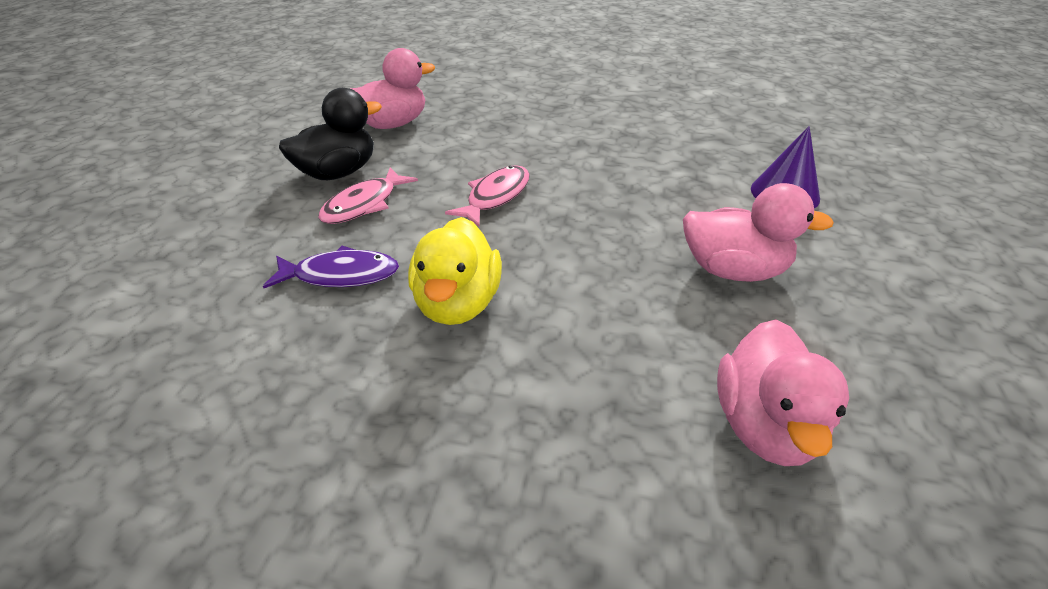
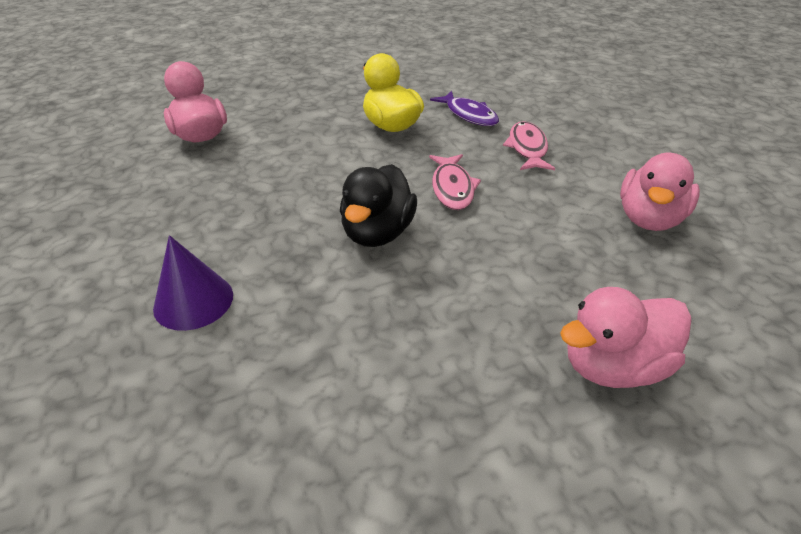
camera: 145 degrees right, 0 degrees up
(338, 172) = (588, 160): black duck -> black duck (377, 233)
(341, 275) = (469, 115): purple fish -> purple fish turned 90 degrees counterclockwise
(733, 270) = (232, 201): pink duck -> pink duck (613, 366)

